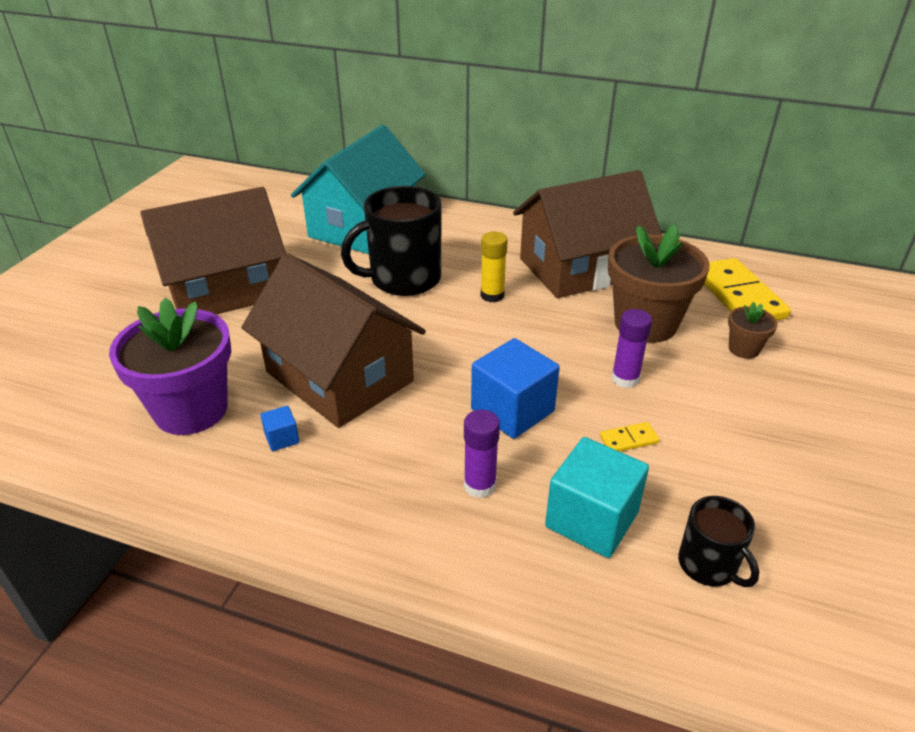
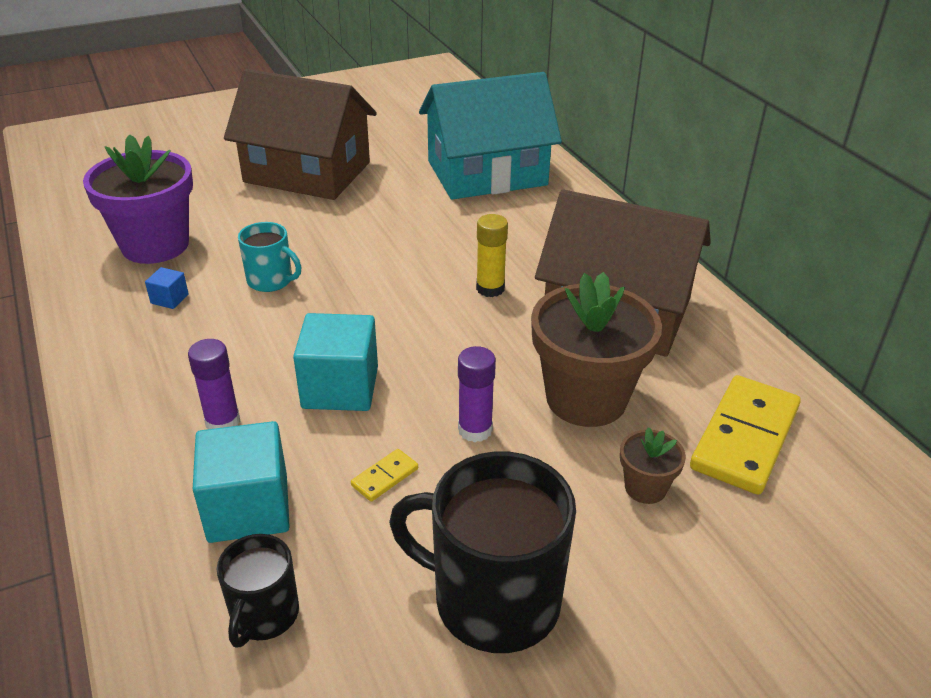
camera: 45 degrees right, 0 degrees up
(339, 377) = (271, 280): brown house -> turquoise mug
(403, 279) = (442, 234): black mug -> black mug (493, 600)
(512, 410) = (340, 388): blue cube -> turquoise cube
(629, 439) = (385, 477): yellow domino -> yellow domino turned 75 degrees counterclockwise

